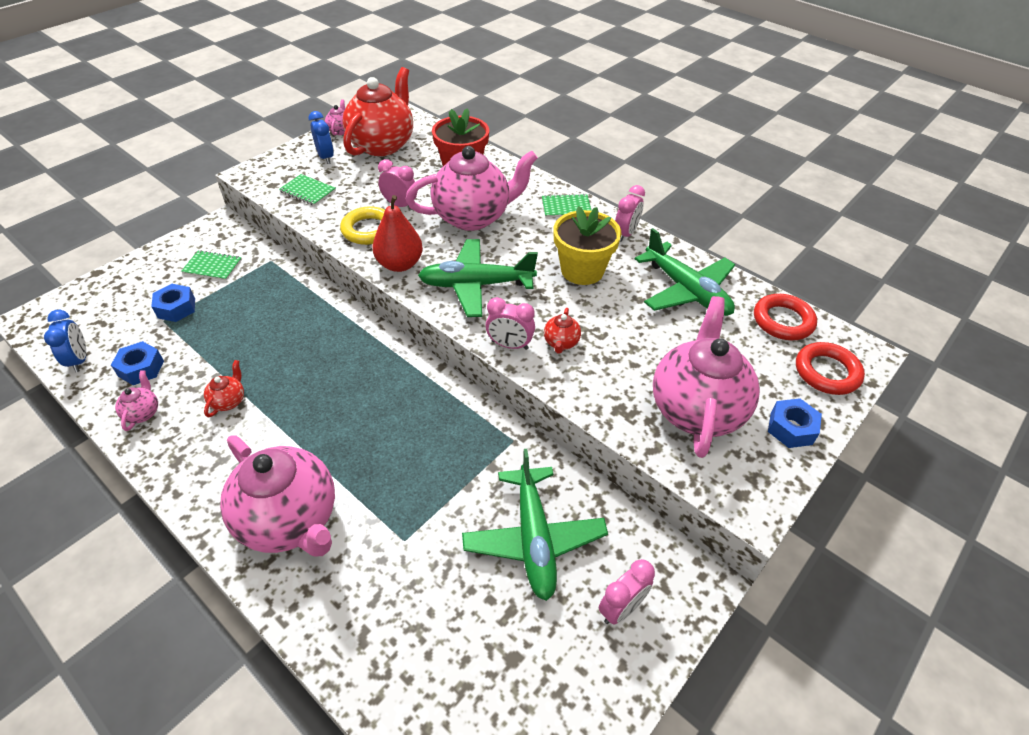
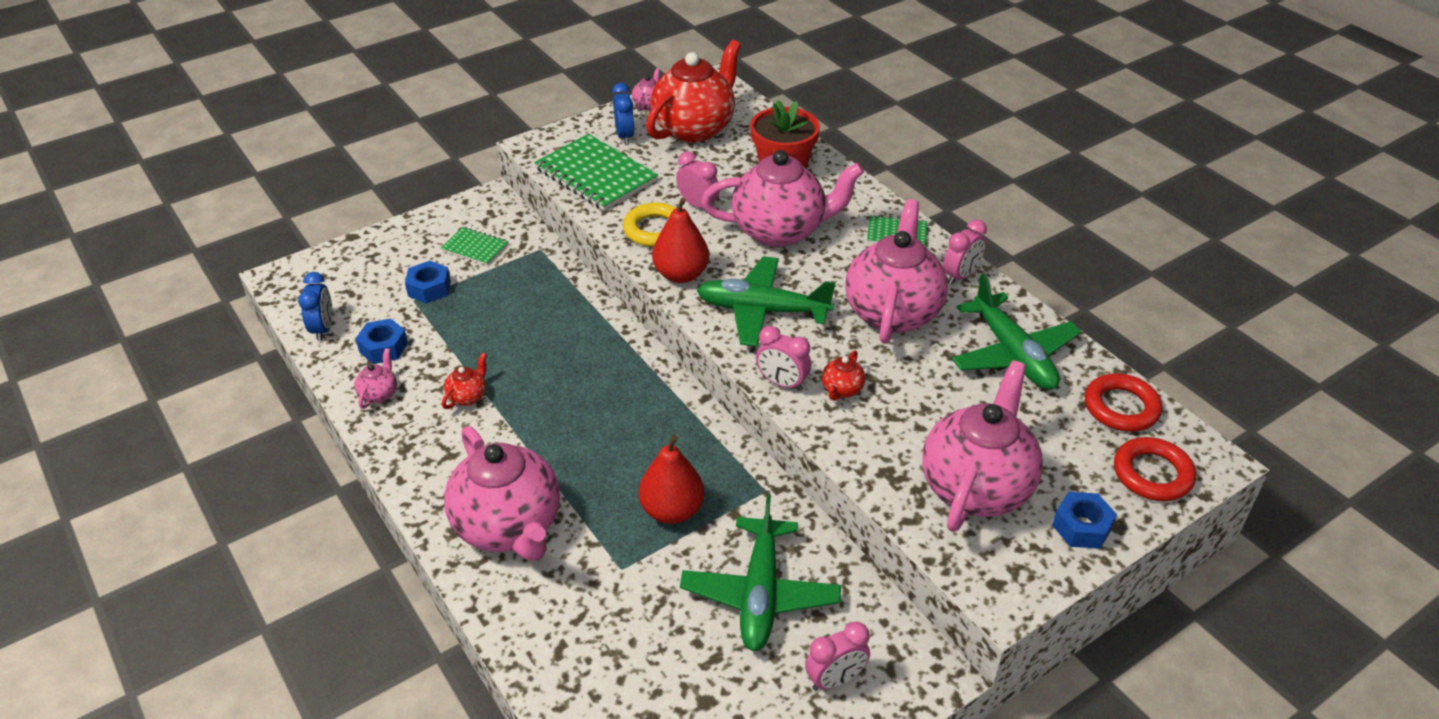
camera: 15 degrees right, 5 degrees down
(308, 191) = (596, 175): green notebook -> green notebook, size x1.92
(437, 474) = (672, 510): none -> red pear
(582, 270) = (892, 312): yellow flower pot -> pink teapot

